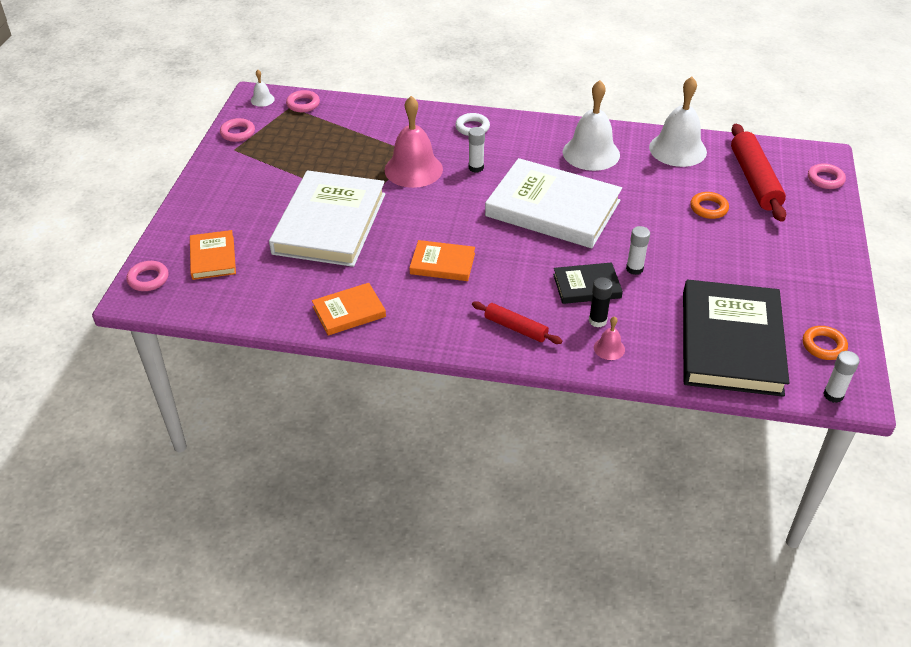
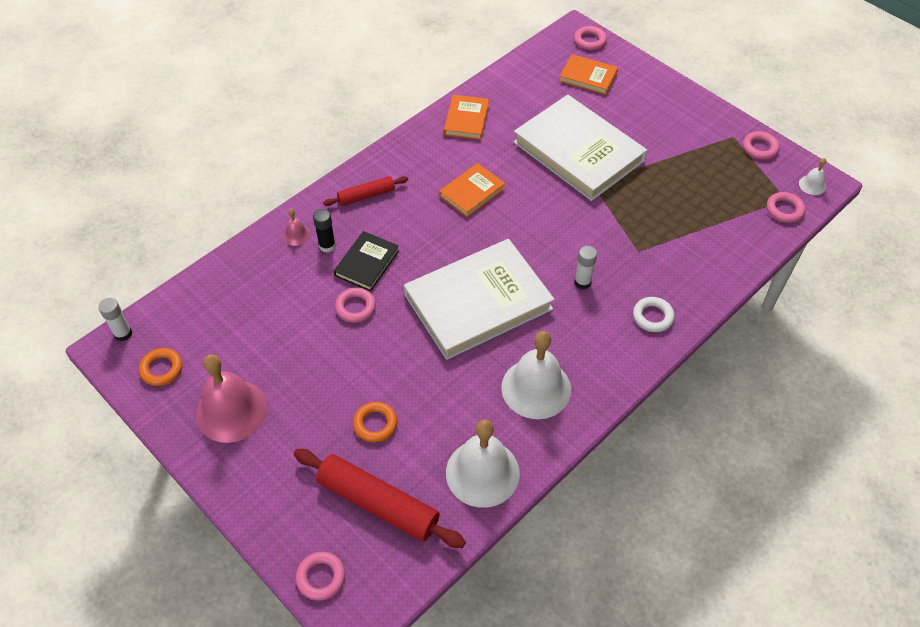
camera: 125 degrees right, 10 degrees up
(413, 169) = (614, 237): pink bell -> pink bell (231, 410)
(634, 269) = (355, 307): white glue stick -> pink ring
(730, 342) = (227, 311): black book -> none

